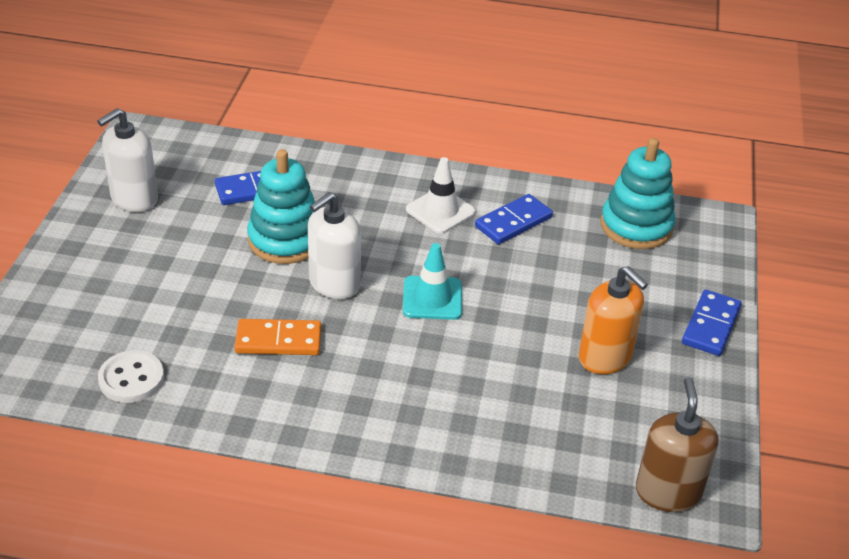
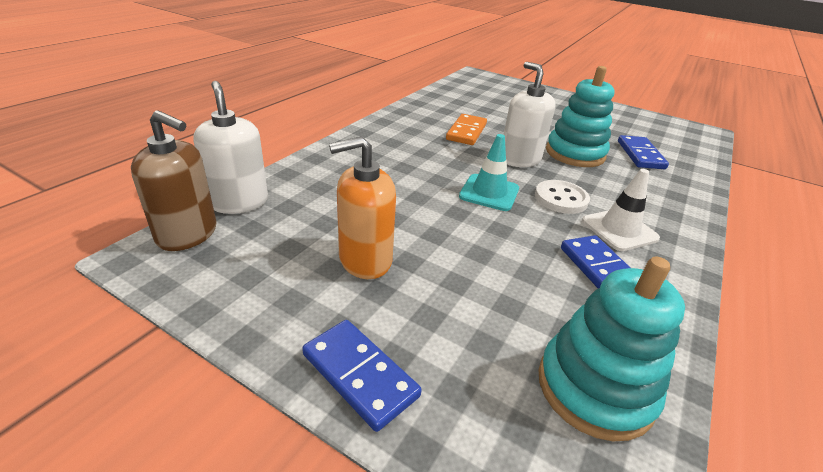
camera: 110 degrees right, 5 degrees down
(131, 379) = (454, 96): white button -> white button (561, 199)
(134, 199) = (622, 119): white soap dispenser -> white soap dispenser (239, 202)

